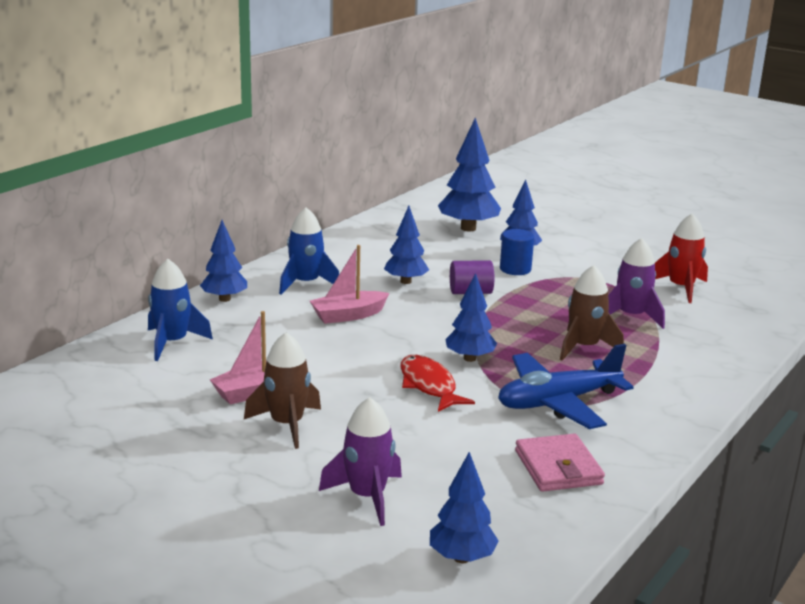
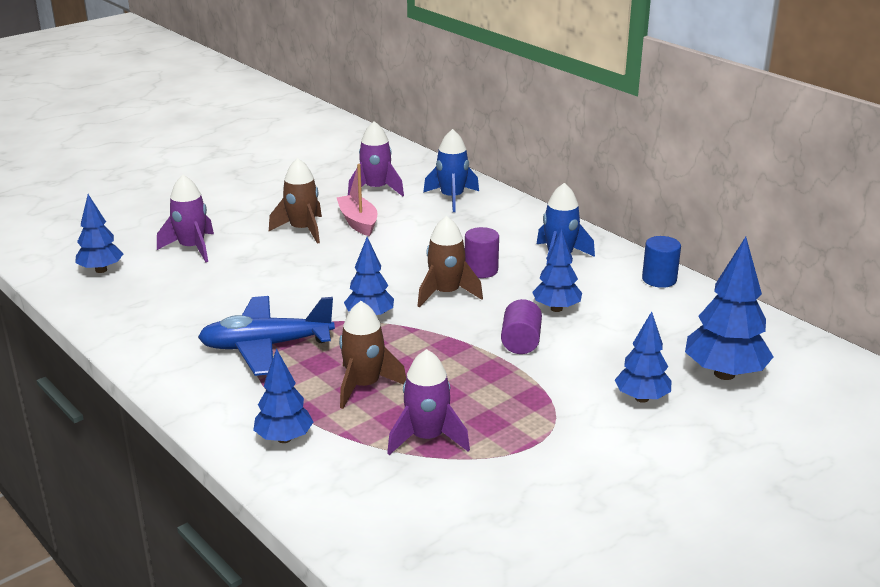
camera: 105 degrees right, 5 degrees up
(151, 392) = (376, 189): none -> purple rocket
(224, 299) = (531, 220): blue tree -> blue tree (284, 438)
(348, 315) = (481, 270): pink boat -> purple cylinder
(403, 327) = (446, 293): none -> brown rocket
(429, 385) = (329, 290): red fish -> none
(515, 269) = (582, 384): blue cylinder -> blue cylinder (659, 279)
(558, 402) = (266, 346): blue plane -> blue plane turned 90 degrees counterclockwise
(558, 467) = (169, 325): pink wallet -> none
(681, 288) = (501, 506): red rocket -> none

